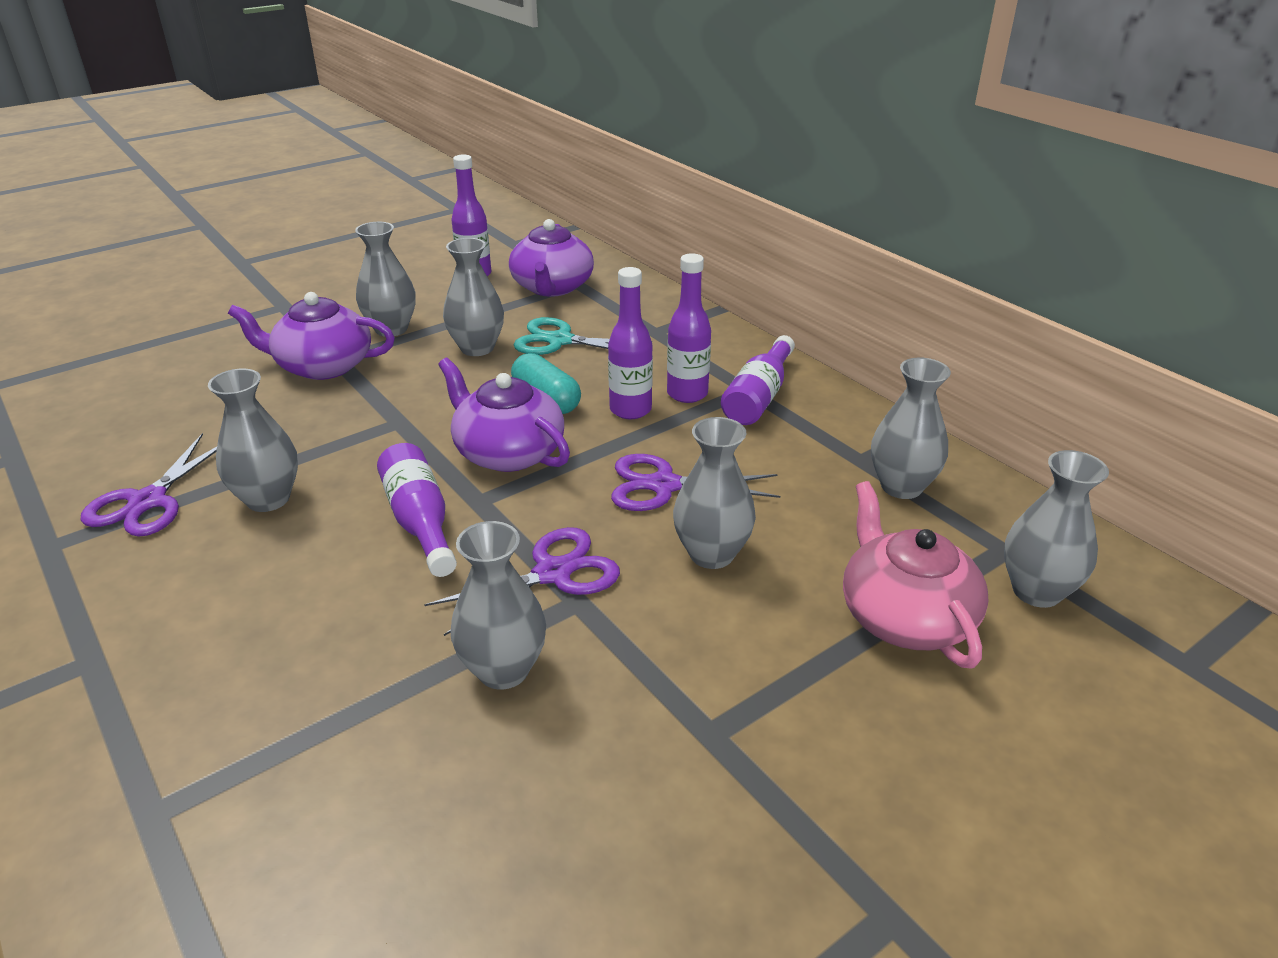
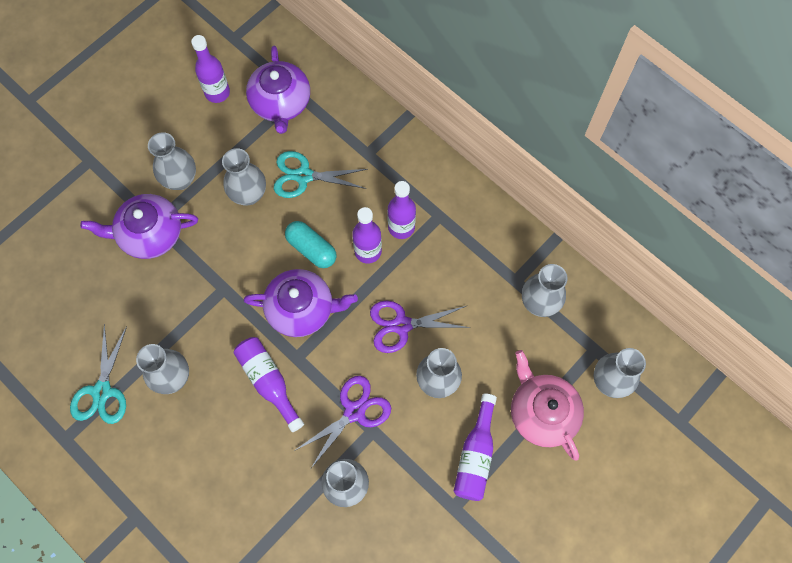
camera: 10 degrees left, 35 degrees up
(148, 501) = (102, 391): purple scissors -> turquoise scissors
(508, 452) = (301, 309): purple teapot -> purple teapot turned 150 degrees clockwise
(759, 397) = (447, 223): purple bottle -> purple bottle (475, 455)

